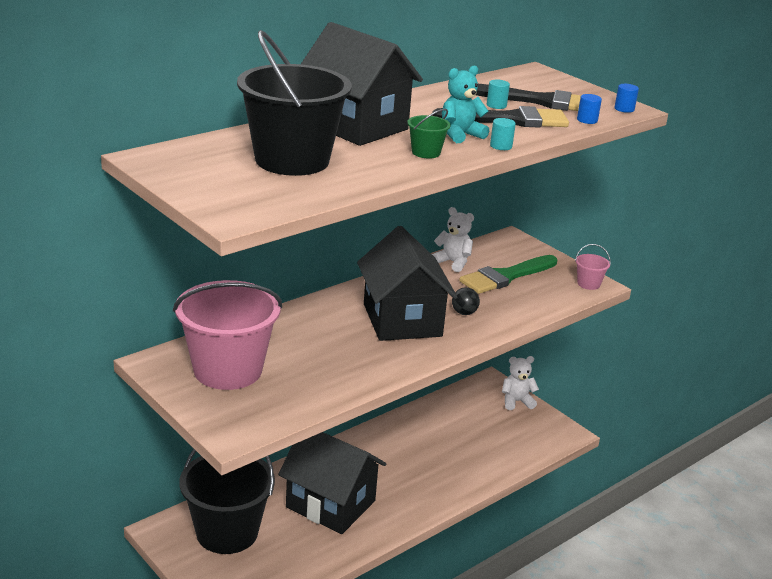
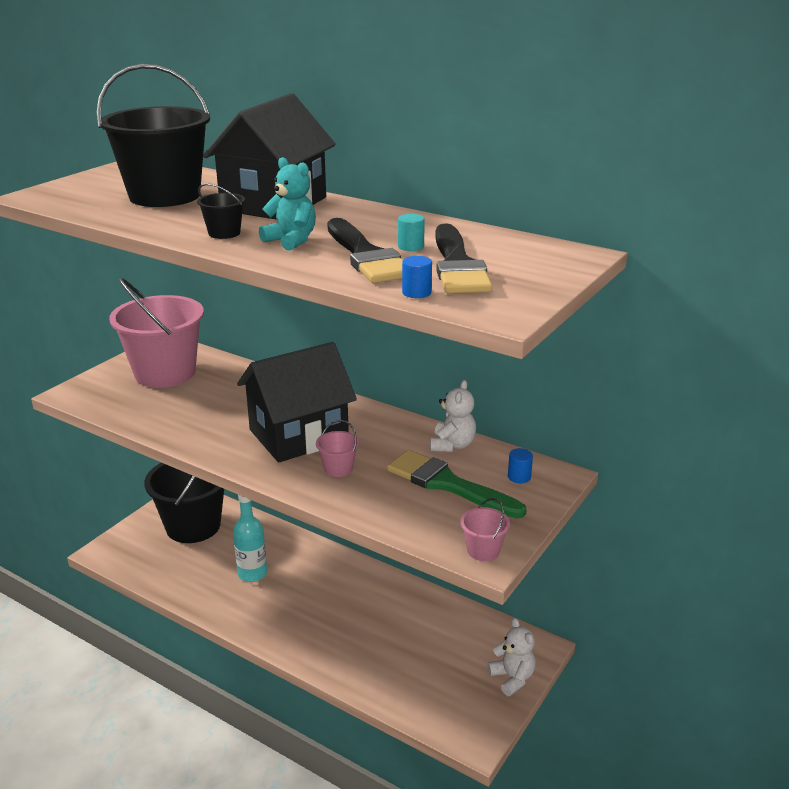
camera: 75 degrees right, 0 degrees up
(330, 504) = (252, 573): black house -> turquoise bottle
(426, 152) = (224, 233): green bucket -> black bucket
(464, 313) = (338, 468): black ball -> pink bucket
(501, 146) = (273, 259): turquoise cylinder -> none
(624, 109) = (494, 311): blue cylinder -> blue cylinder (519, 477)

